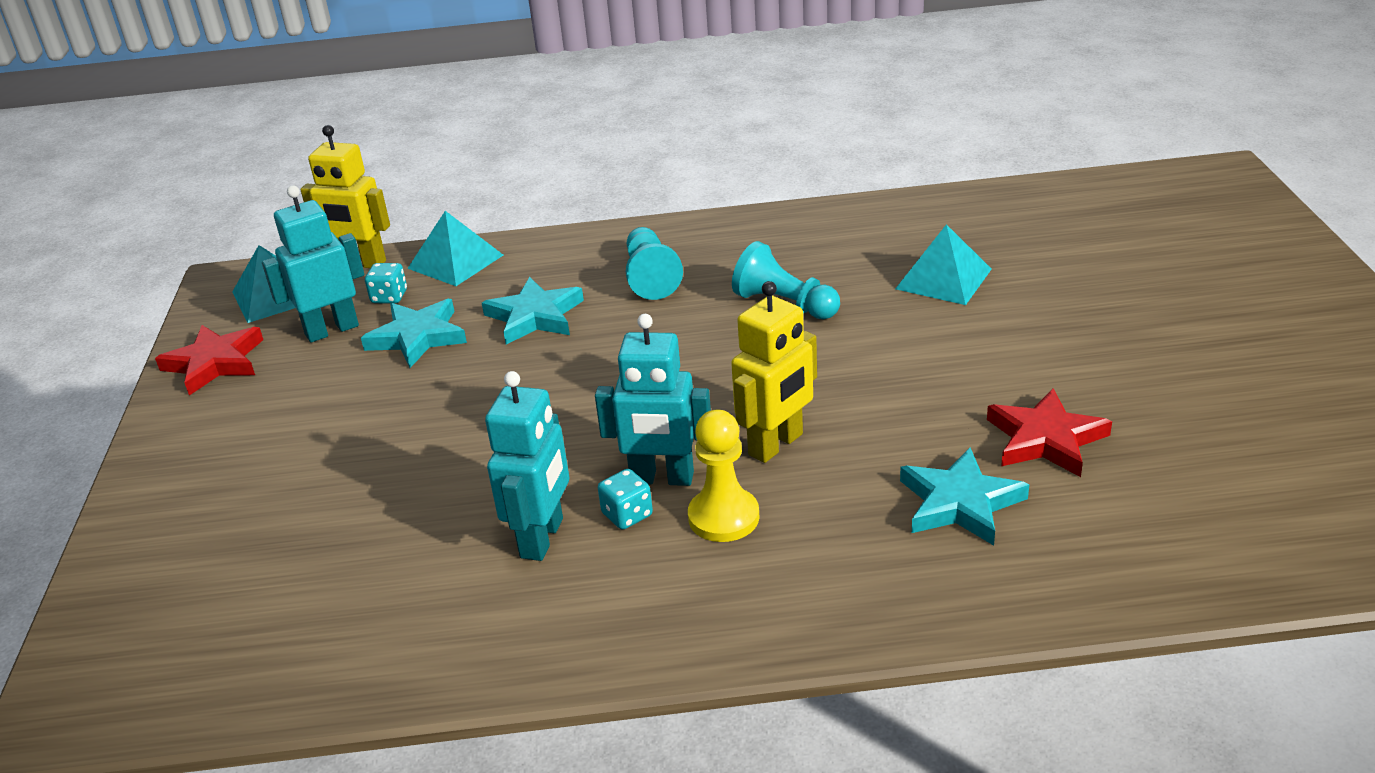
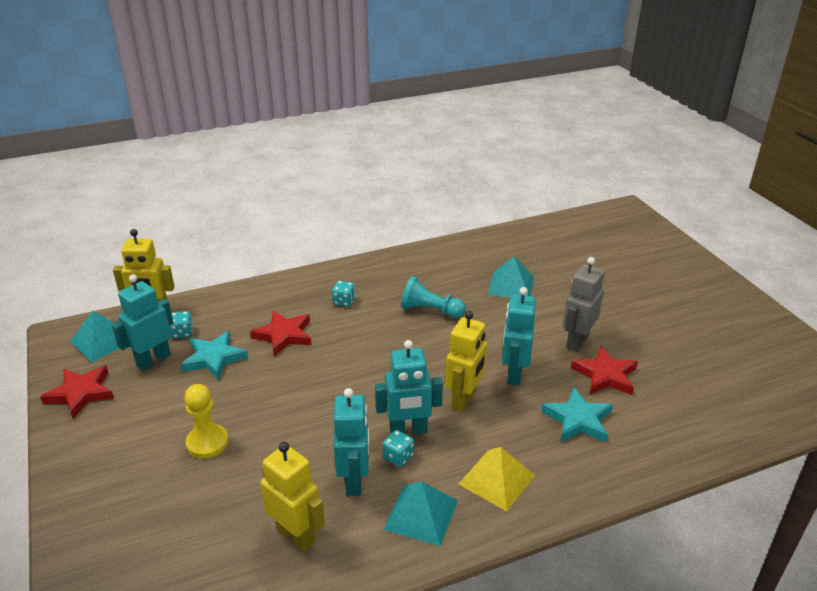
camera: 20 degrees left, 0 degrees up
(419, 601) = (296, 535): none -> yellow robot
(455, 261) = (216, 304): turquoise pyramid -> turquoise pyramid (421, 514)
(535, 316) = (284, 335): turquoise star -> red star
(650, 277) = (344, 301): turquoise pawn -> turquoise dice
(723, 517) = (454, 449): yellow pawn -> yellow pawn (207, 443)
(772, 573) = (497, 479): none -> yellow pyramid
(880, 416) = (514, 374): none -> turquoise robot
(1019, 379) = (577, 341): none -> grey robot

